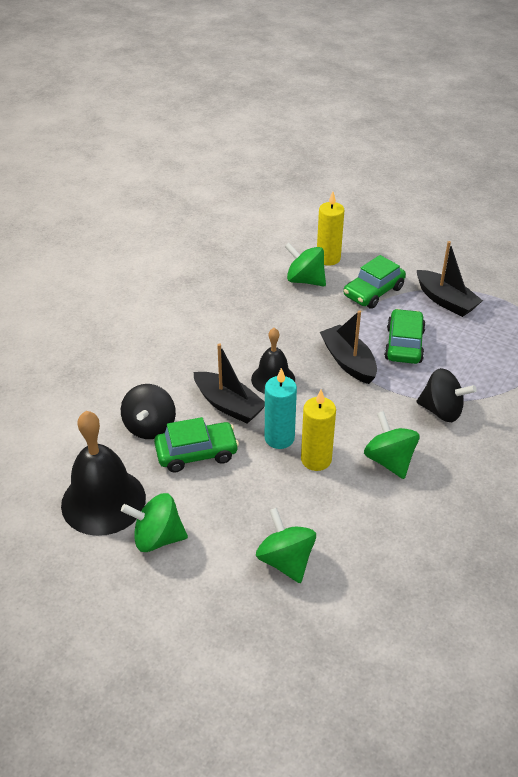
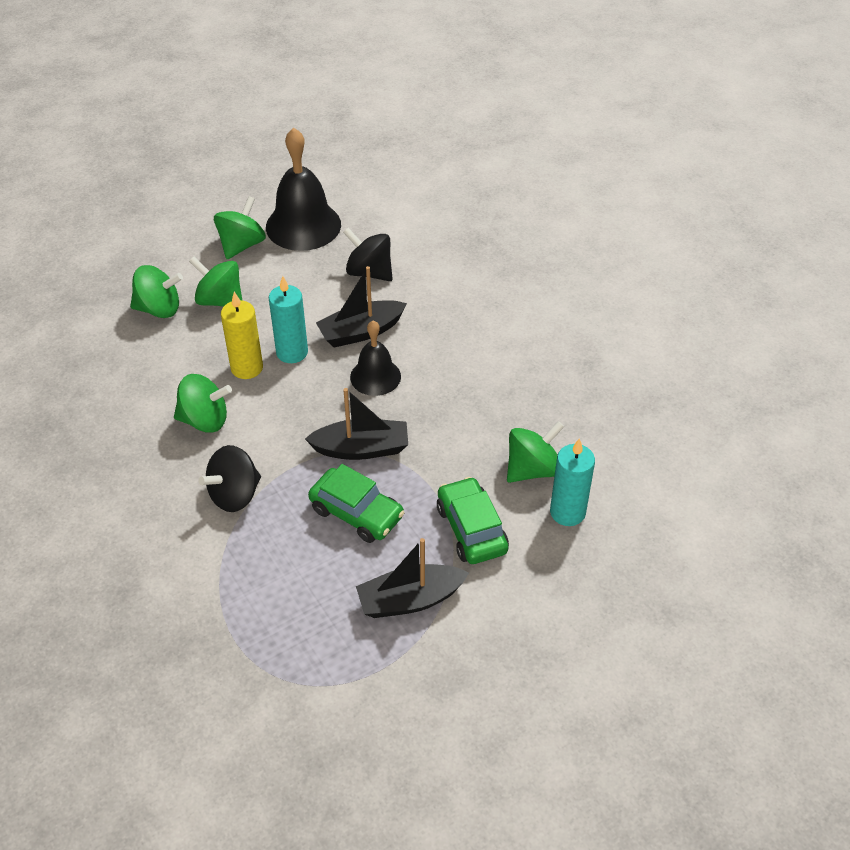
camera: 115 degrees right, 5 degrees up
(196, 453) = (315, 292): green car -> none
(246, 517) = (220, 300): none -> green spinning top
(328, 258) = (567, 512): yellow candle -> turquoise candle

